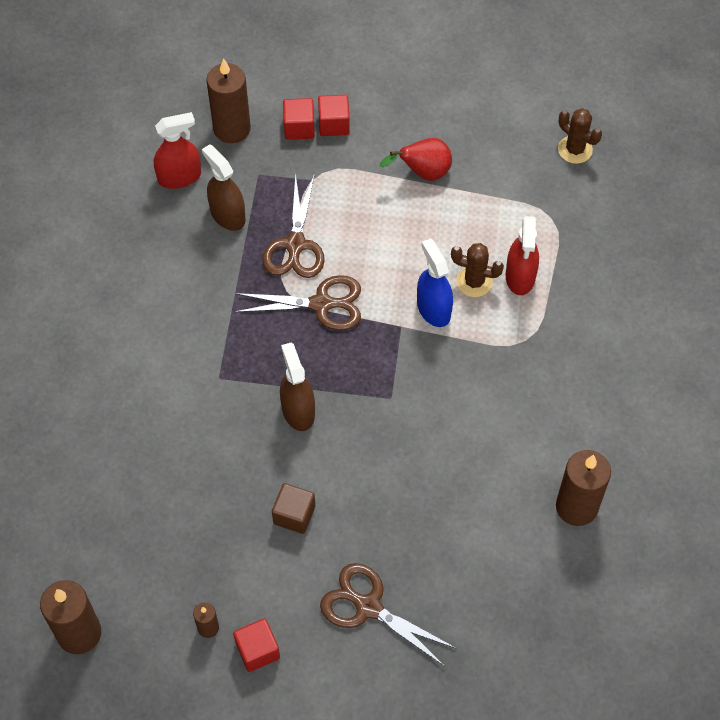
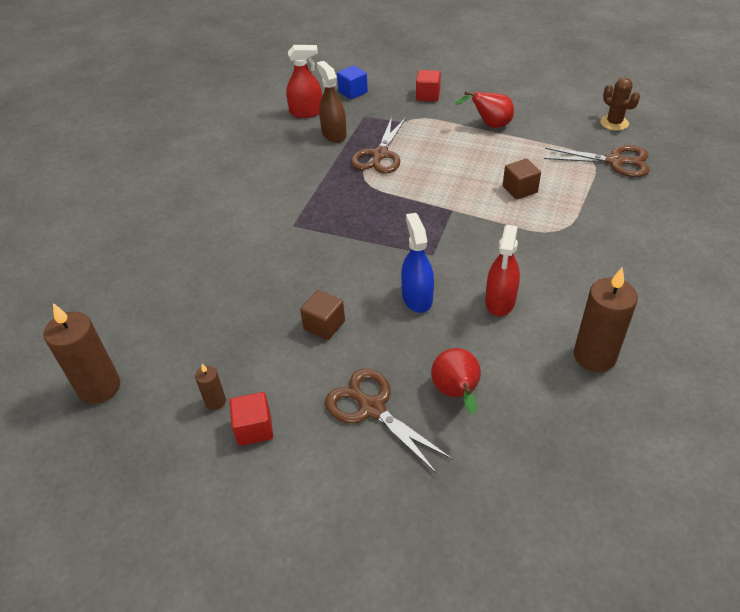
camera: 15 degrees right, 15 degrees down
(232, 129) = (353, 92): brown candle -> blue cube
(298, 411) = (350, 253): brown spray bottle -> none
(299, 128) = (402, 95): red cube -> none
(321, 304) = (390, 190): brown scissors -> brown scissors (615, 161)
(433, 309) = (482, 202): blue spray bottle -> blue spray bottle (417, 298)
(447, 575) = (456, 393): none -> red pear
(474, 282) = (520, 189): brown cactus -> brown cube
(520, 277) = (559, 190): red spray bottle -> red spray bottle (500, 301)

